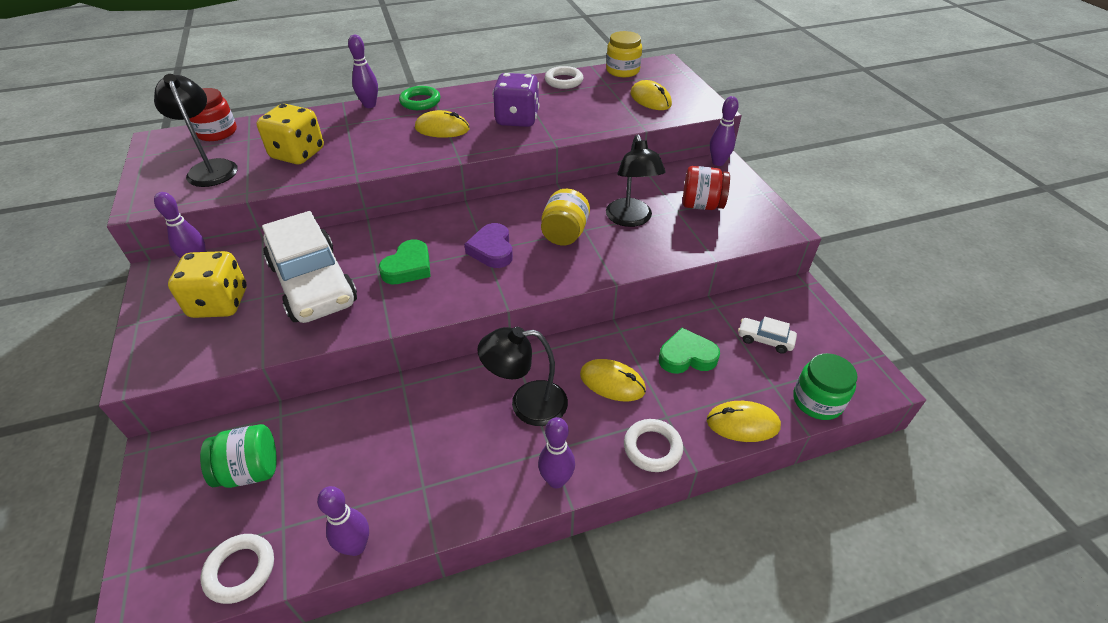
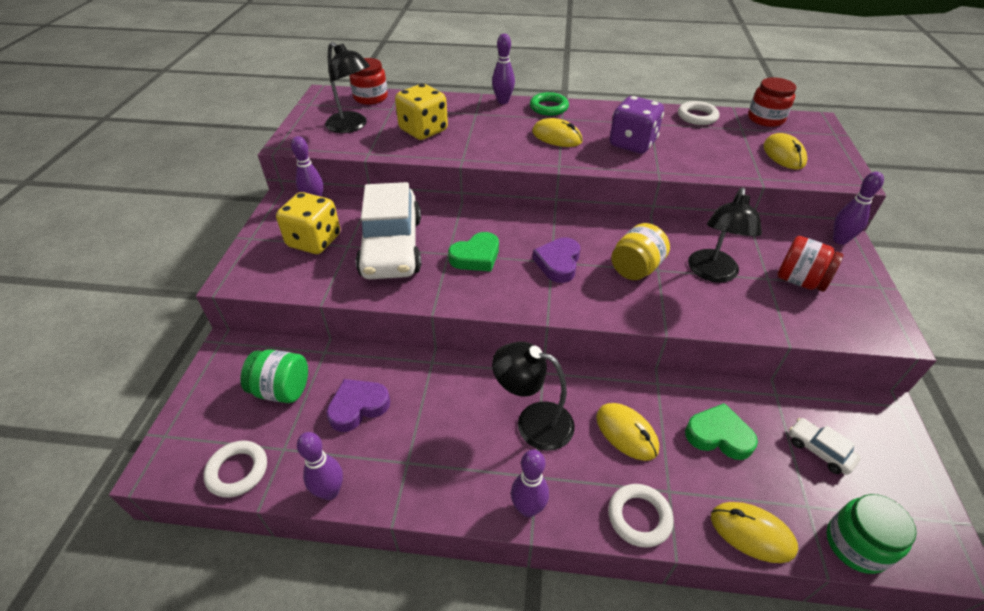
camera: 25 degrees right, 0 degrees up
(211, 168) = (352, 126): black lamp -> black lamp turned 135 degrees clockwise
(345, 455) = (358, 407): none -> purple heart
(622, 71) = (765, 119): yellow jar -> red jar

